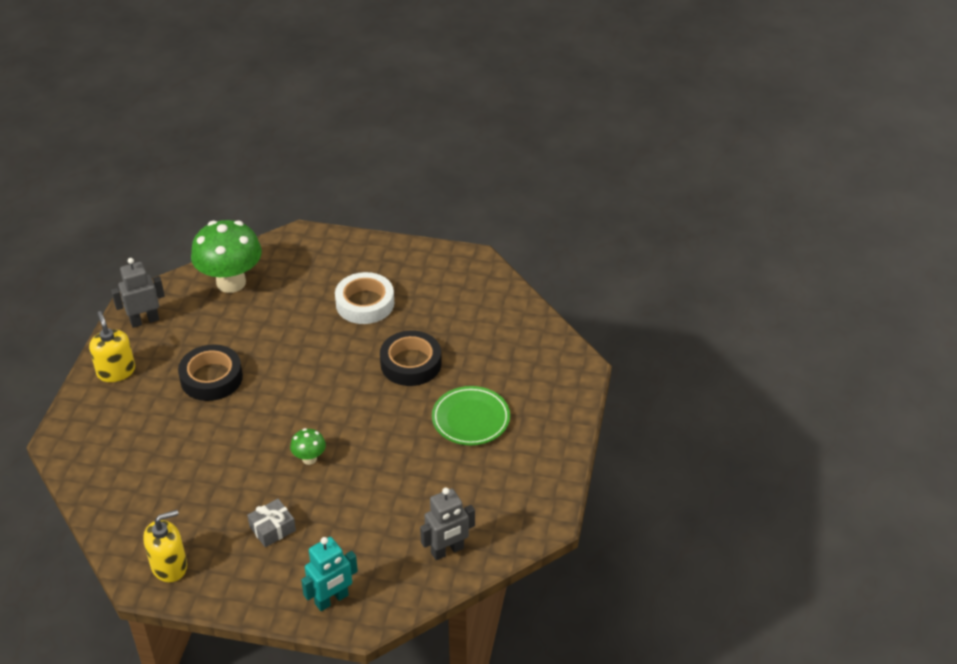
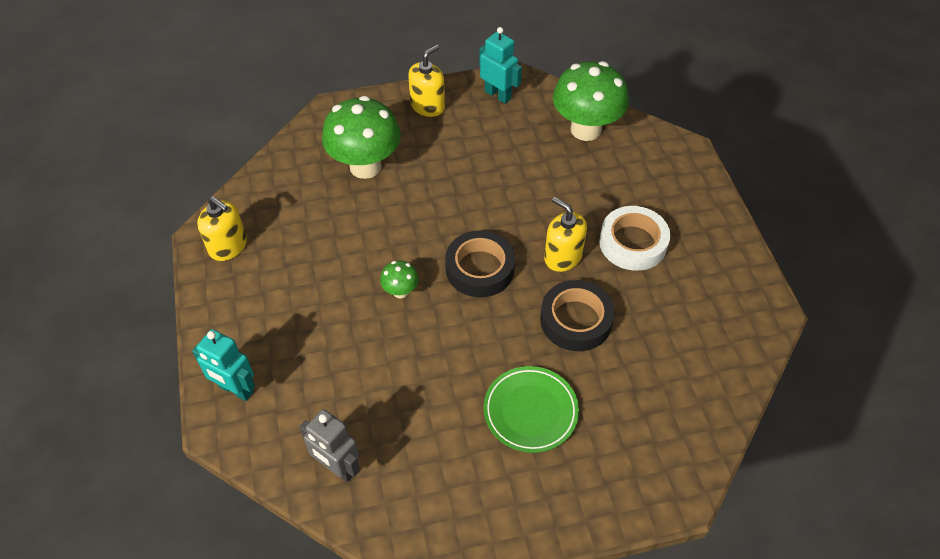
camera: 65 degrees right, 10 degrees up
(144, 320) = (498, 95): grey robot -> turquoise robot
(153, 438) = (365, 166): none -> green mushroom
(211, 378) = (458, 172): black tape -> black tape (480, 269)
(272, 528) = (301, 302): grey gift -> none
(348, 348) = (562, 257): none -> yellow soap dispenser

